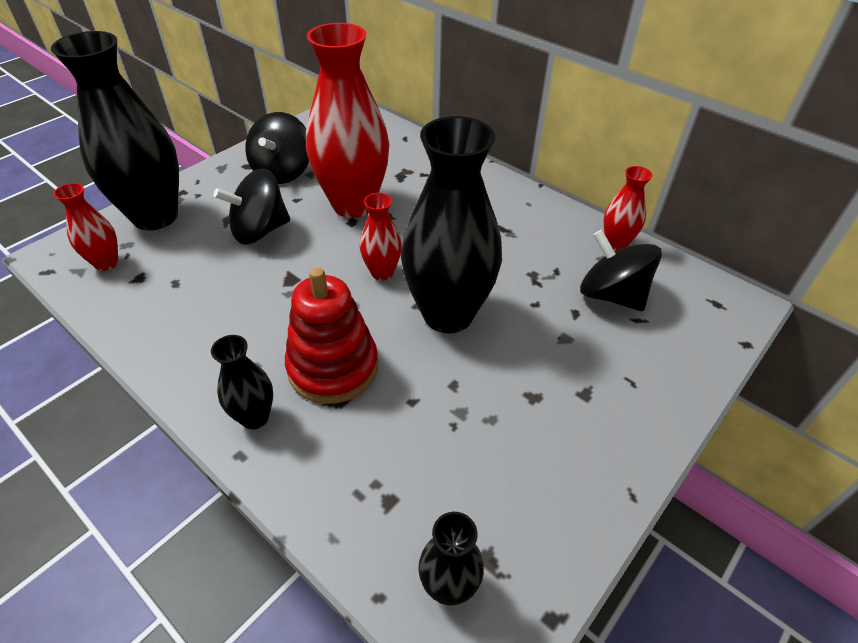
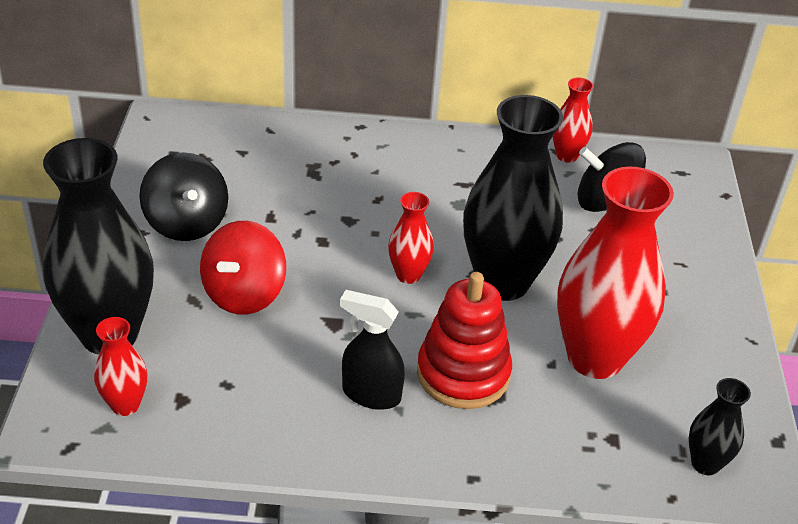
camera: 40 degrees left, 5 degrees down
(251, 343) = (371, 394): none -> black spray bottle
(255, 417) = (449, 446): black vase -> none
(260, 231) = (244, 294): black spinning top -> red spinning top
(353, 204) = (304, 224): red vase -> red vase (595, 358)

